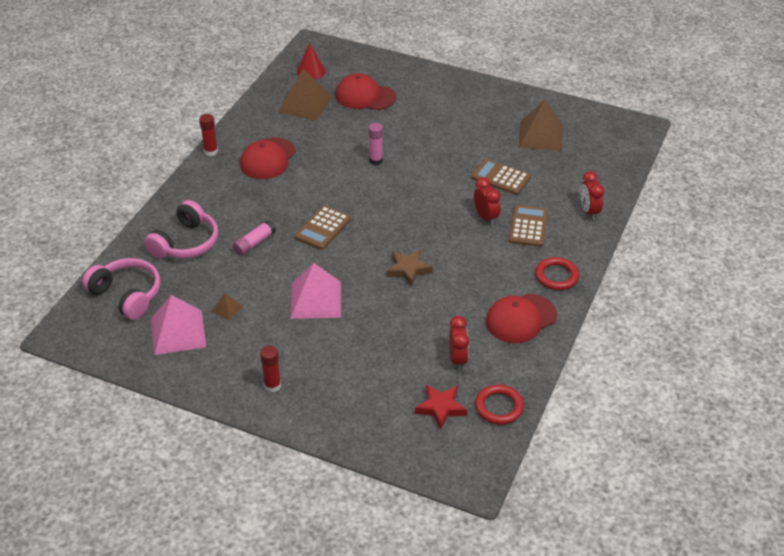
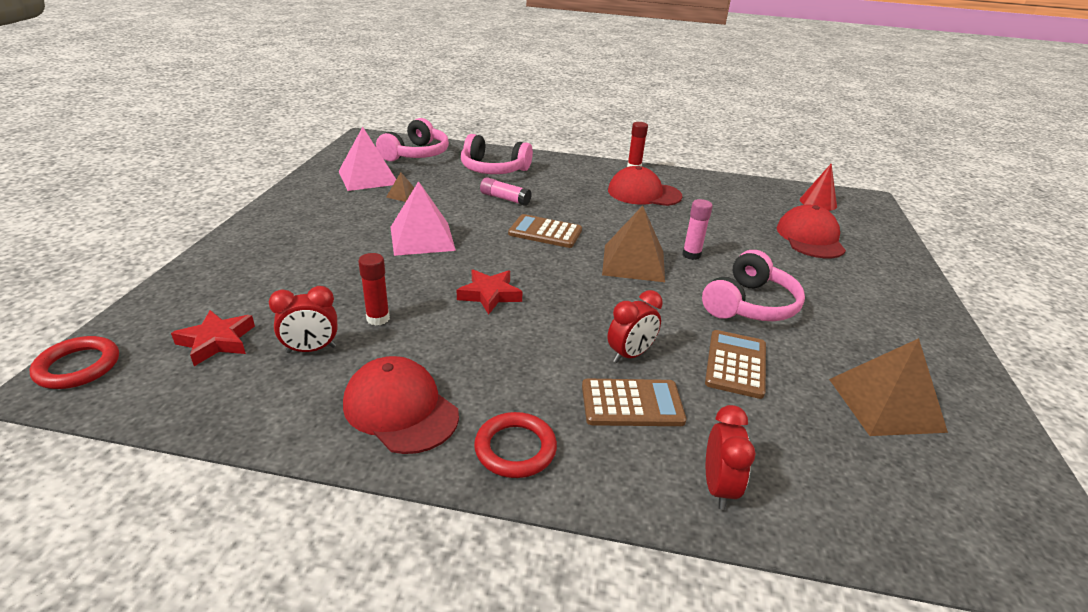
camera: 75 degrees right, 10 degrees down
(272, 386) = (285, 226): red glue stick -> red glue stick (378, 318)
(305, 104) = (755, 204): brown pyramid -> brown pyramid (633, 263)
(408, 270) = (489, 295): brown star -> red star
(443, 153) = (749, 305): none -> pink headphones
(499, 407) = (201, 398): red ring -> red ring (78, 367)
(589, 211) = (718, 487): red clock -> red clock turned 120 degrees clockwise

